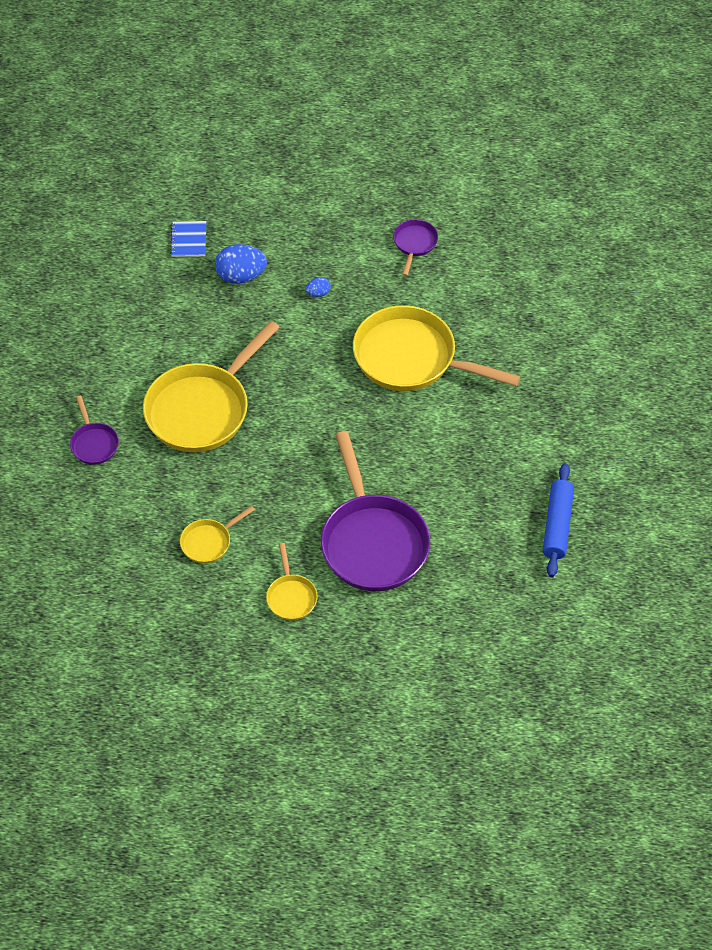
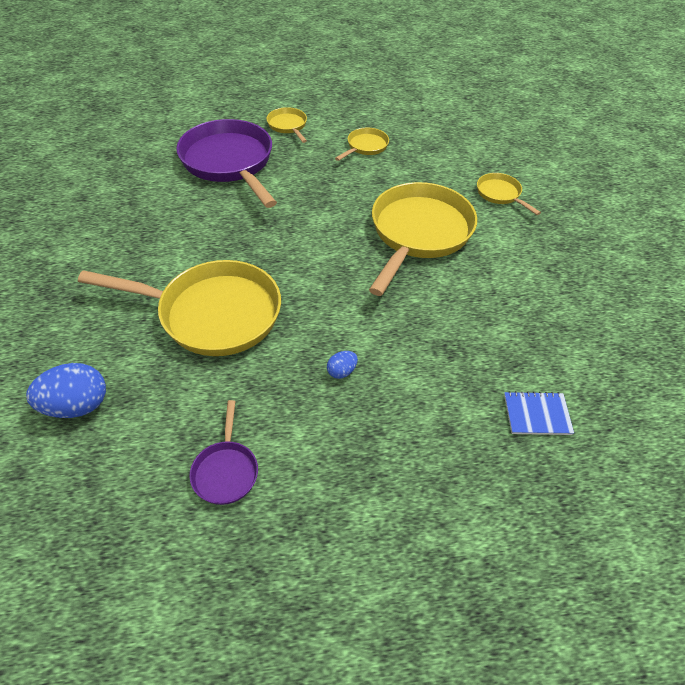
camera: 165 degrees right, 5 degrees down
(94, 443) = (500, 194): purple pan -> yellow pan
(189, 240) = (537, 414): blue notebook -> blue notebook turned 75 degrees counterclockwise
(241, 276) = (445, 376): blue egg -> blue egg (77, 406)
(557, 525) = (60, 193): blue rolling pin -> none

